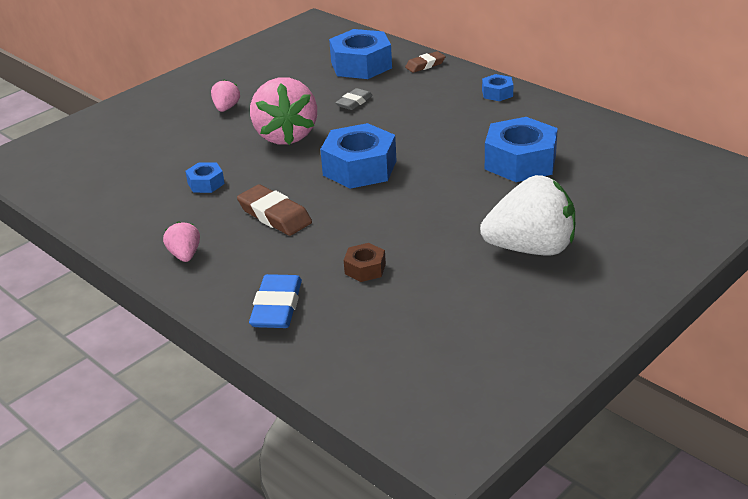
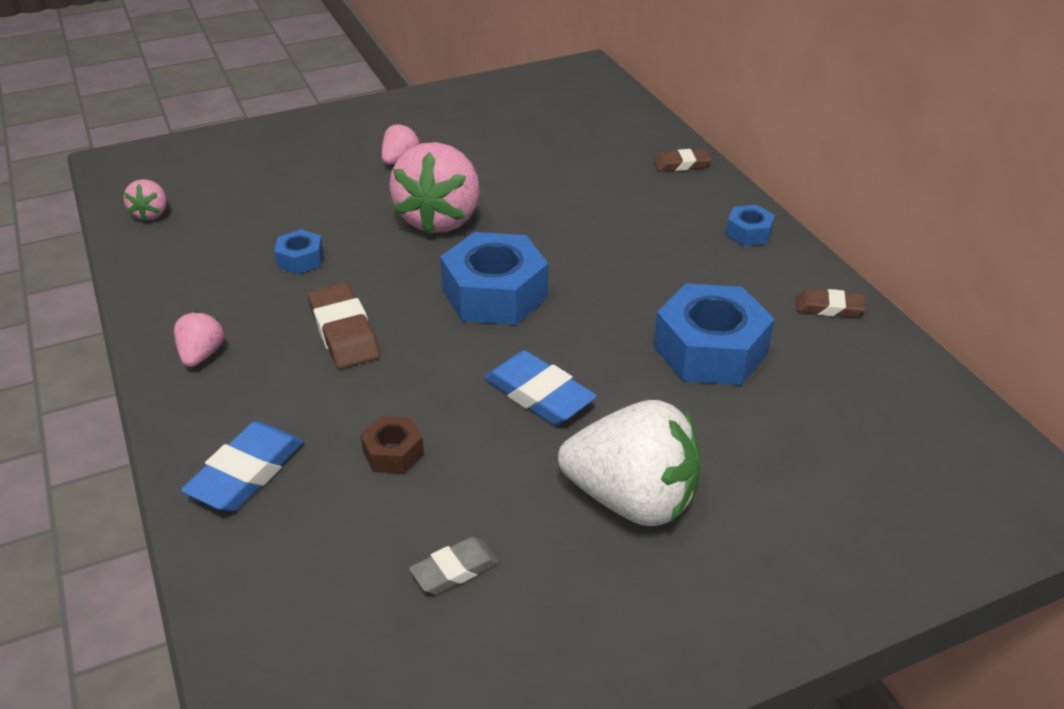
camera: 20 degrees right, 5 degrees up
(65, 185) = (151, 214): none -> pink strawberry
(354, 102) = (555, 194): grey eraser -> grey eraser (454, 570)
(361, 65) = (601, 143): blue nut -> none
(433, 213) = (539, 394): none -> blue eraser
(575, 121) = (829, 307): none -> brown eraser

